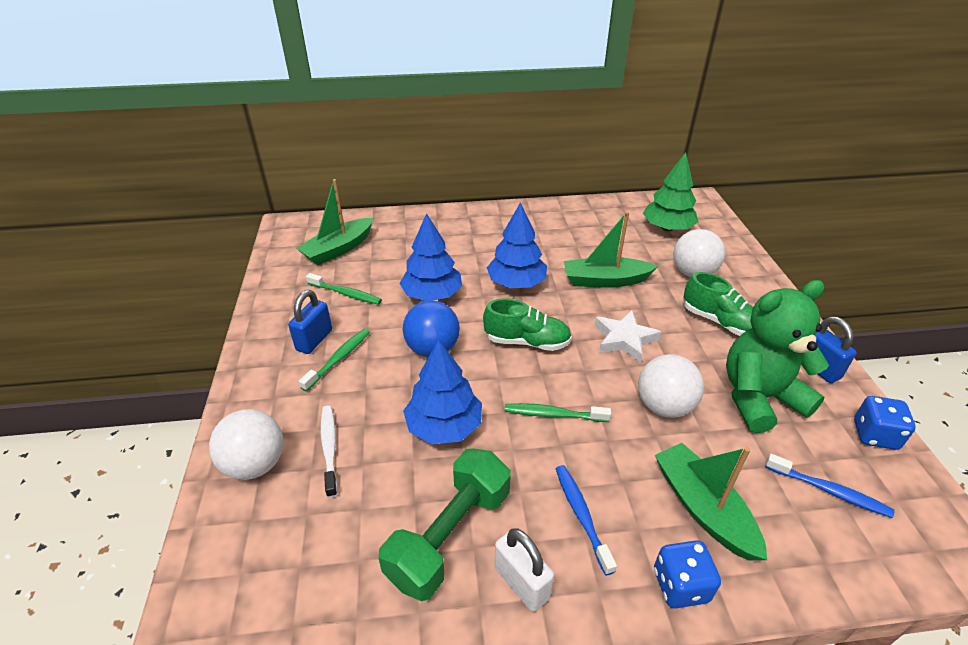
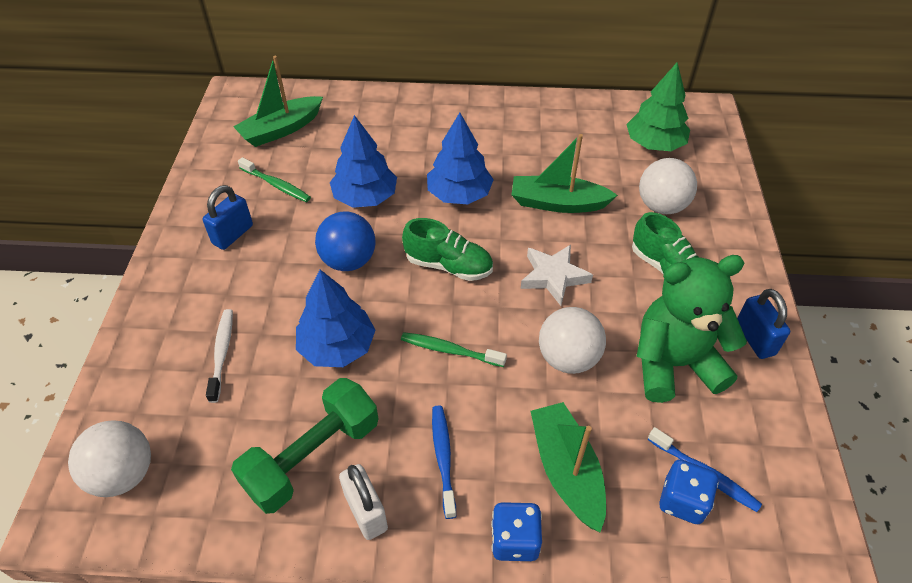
camera: 10 degrees right, 10 degrees up
(255, 464) = (150, 359): white ball -> white ball (123, 474)
(338, 359) = (252, 259): green toothbrush -> none
(874, 435) = (782, 423): blue dice -> blue dice (682, 501)

